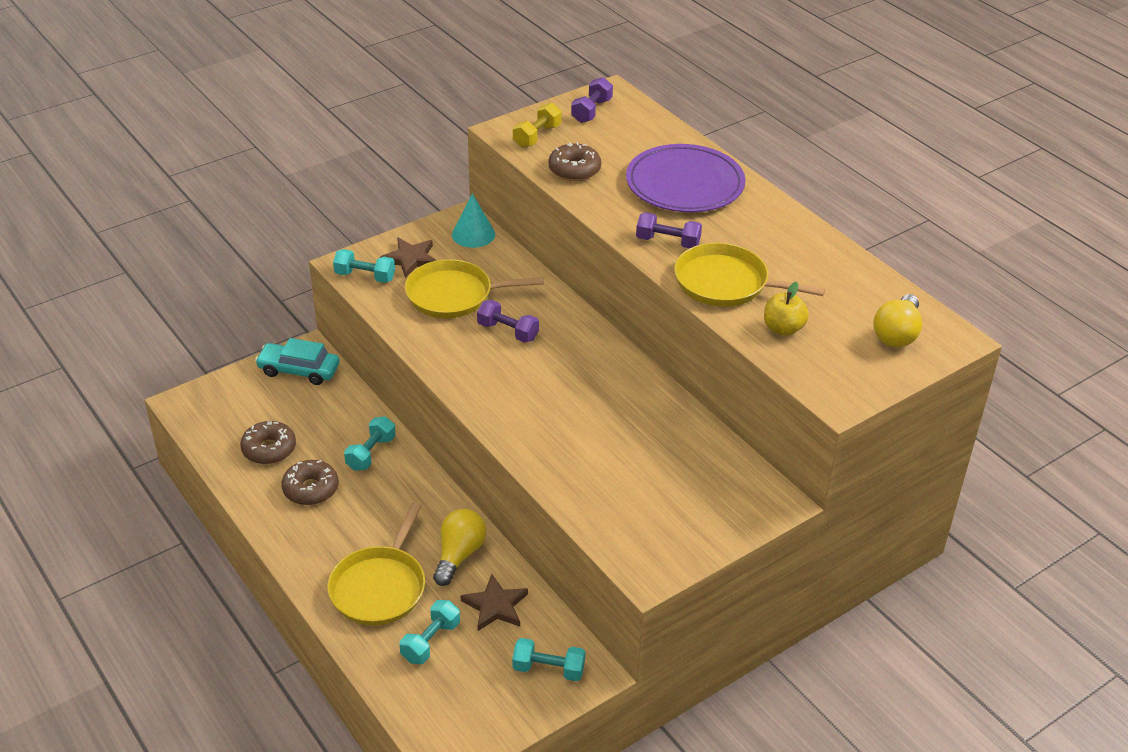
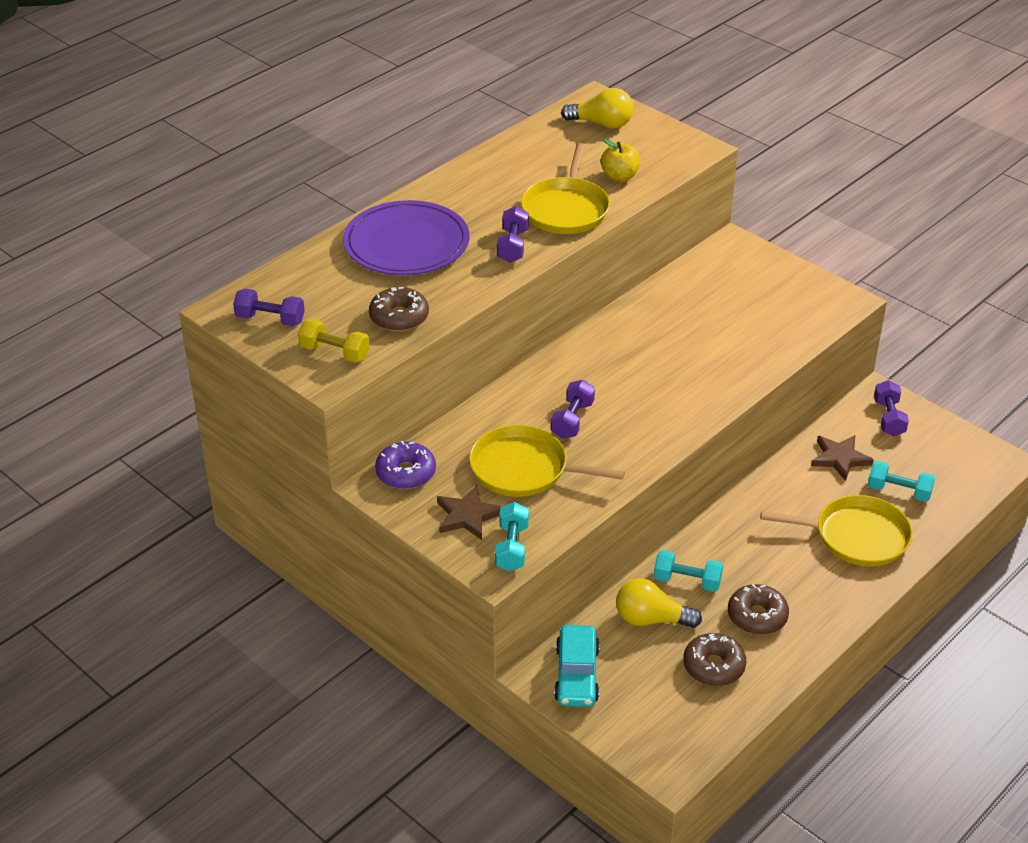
camera: 100 degrees left, 0 degrees up
(454, 295) = (524, 469): yellow pan -> yellow pan turned 120 degrees clockwise
(459, 555) = (793, 491): yellow light bulb -> yellow light bulb (651, 619)
(473, 234) = (406, 473): turquoise cone -> purple donut
(548, 669) = (889, 418): turquoise dumbbell -> purple dumbbell

